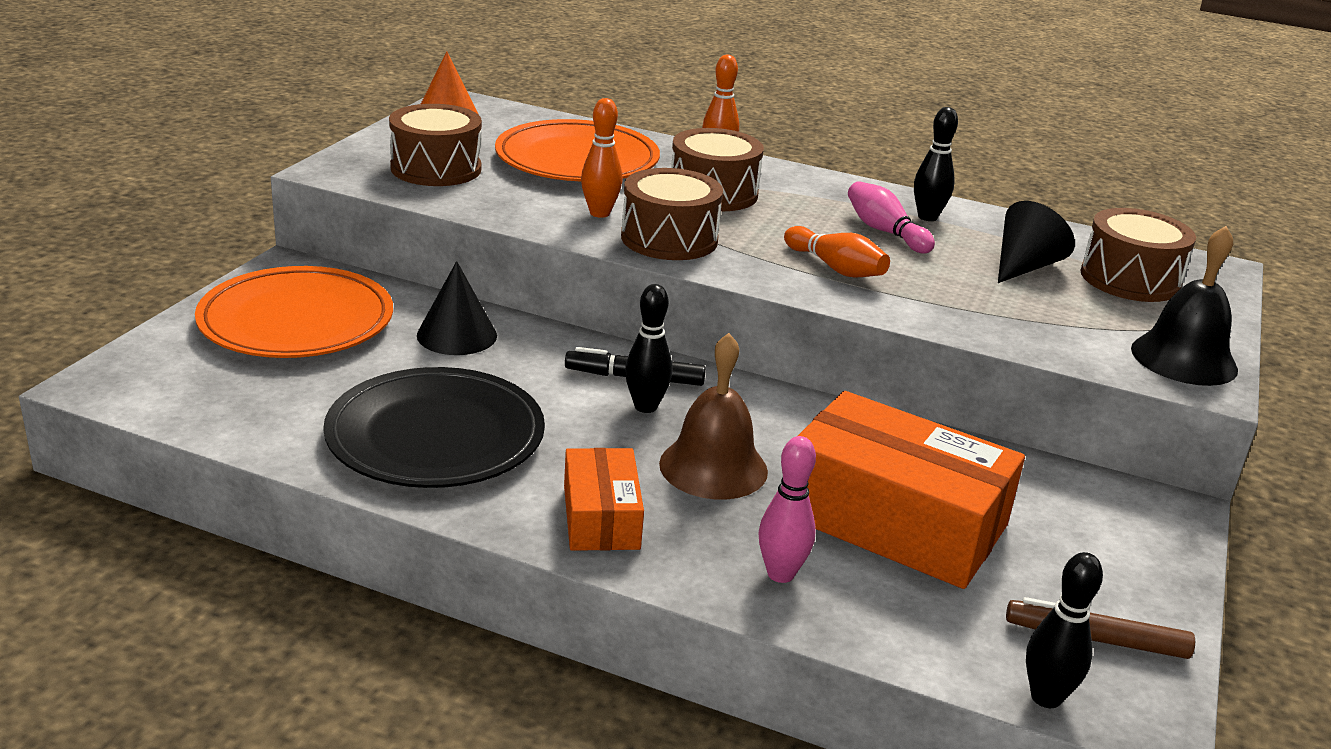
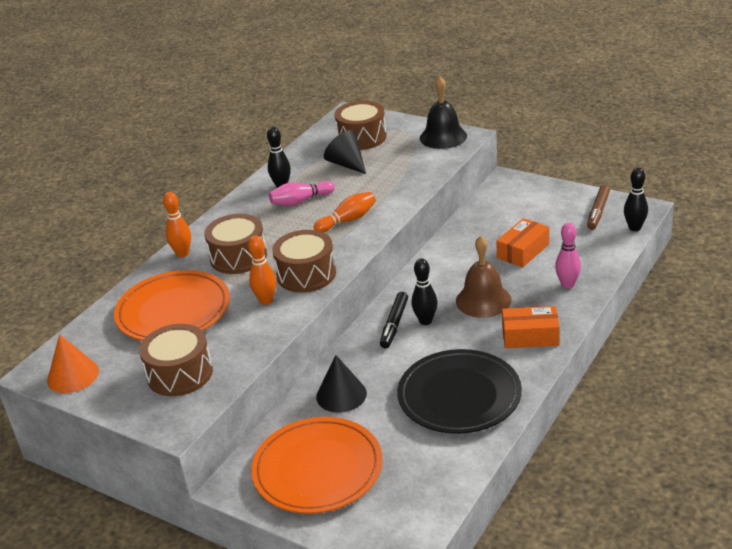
camera: 75 degrees left, 5 degrees up
(894, 520) = (523, 251): orange box -> orange box, size x0.53

